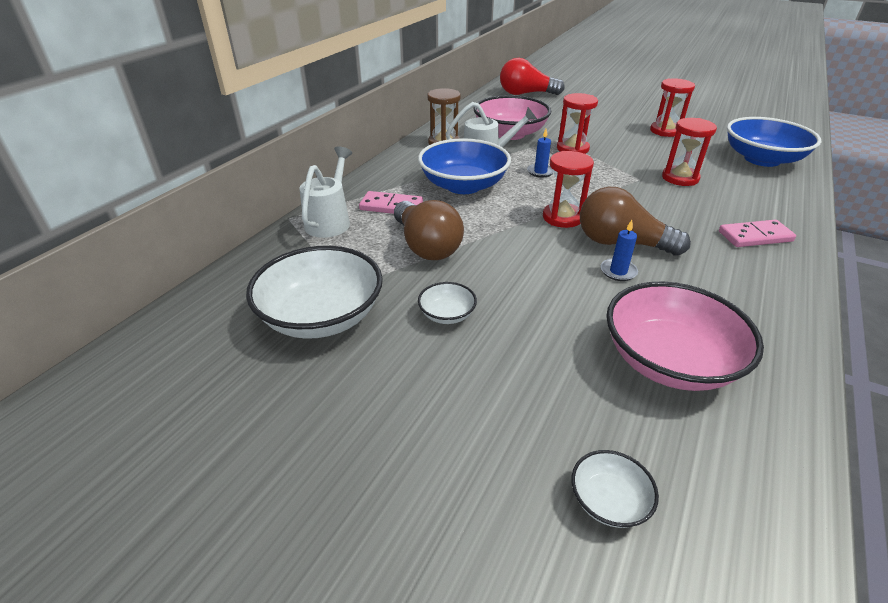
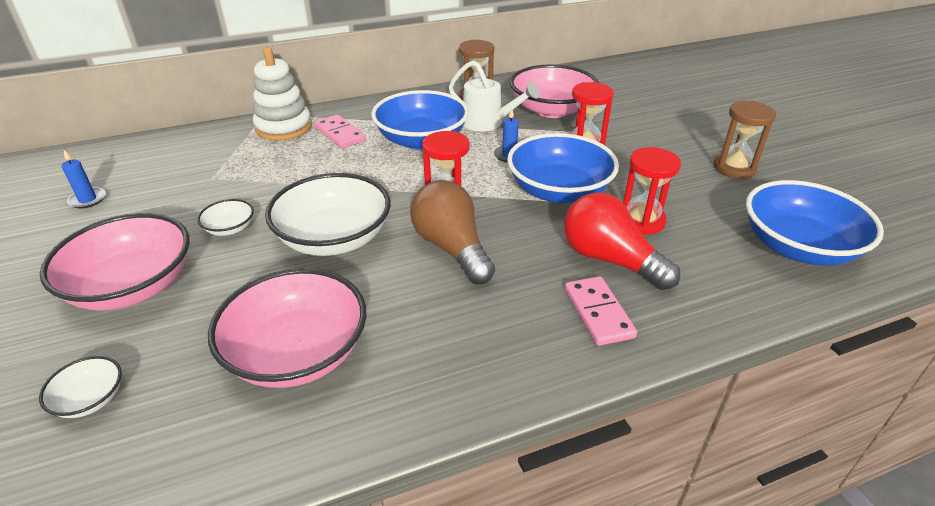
camera: 40 degrees right, 0 degrees up
(322, 316) = (168, 189): white bowl -> white bowl (334, 238)
(330, 221) = (284, 127): white watering can -> white stacking toy
(426, 246) = (307, 174): brown light bulb -> none
(459, 404) = (133, 286): none -> pink bowl
(526, 94) = (649, 76): red light bulb -> red light bulb (610, 260)
(610, 181) = (559, 191): none -> blue bowl
(618, 271) = (401, 268): blue candle -> blue candle (87, 199)
(665, 131) = (734, 168): red hourglass -> brown hourglass
(755, 236) = (598, 313): pink domino -> pink domino turned 45 degrees clockwise

